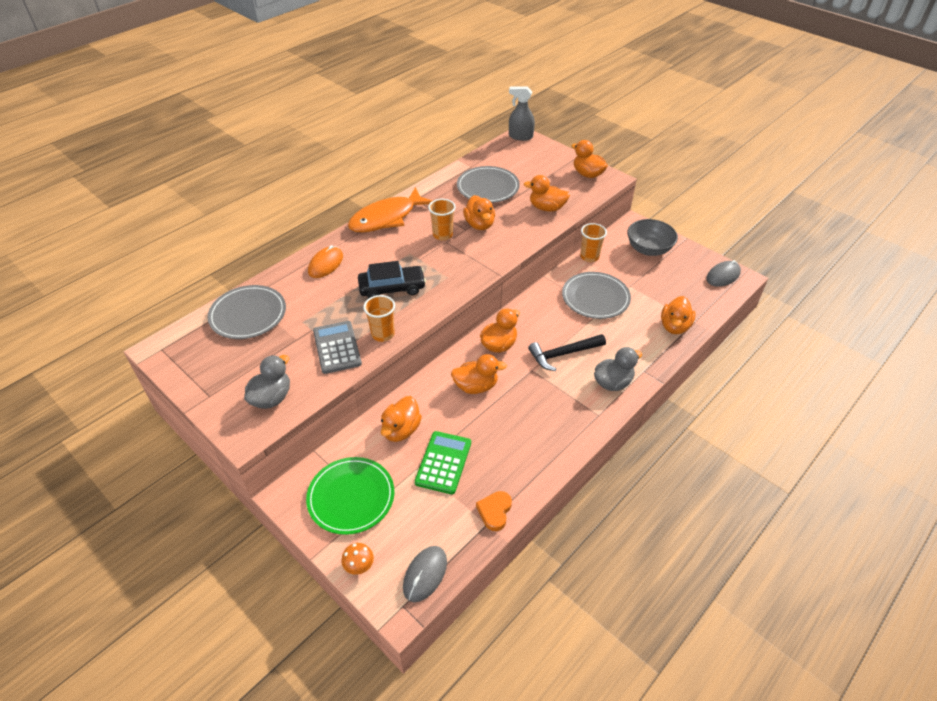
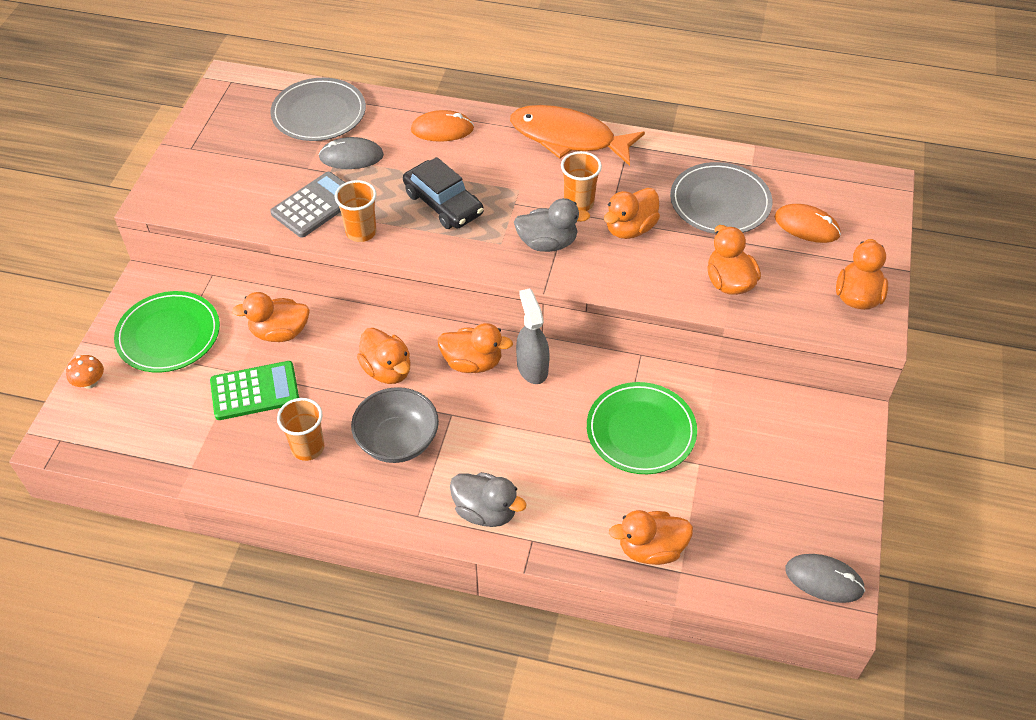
camera: 60 degrees right, 5 degrees up
(272, 398) = (214, 193): grey duck -> grey duck (547, 243)
(425, 574) = (103, 441): grey mouse -> grey mouse (351, 156)
(494, 511) = (211, 468): orange heart -> none
(520, 136) = (879, 184): grey spray bottle -> grey spray bottle (532, 367)
(529, 168) = (806, 226): none -> orange mouse
(563, 354) = (502, 436): black hammer -> none
(589, 257) = (725, 391): orange cup -> orange cup (308, 448)
(595, 297) = (641, 431): grey plate -> green plate
(648, 249) = (806, 457): grey bowl -> grey bowl (397, 441)

